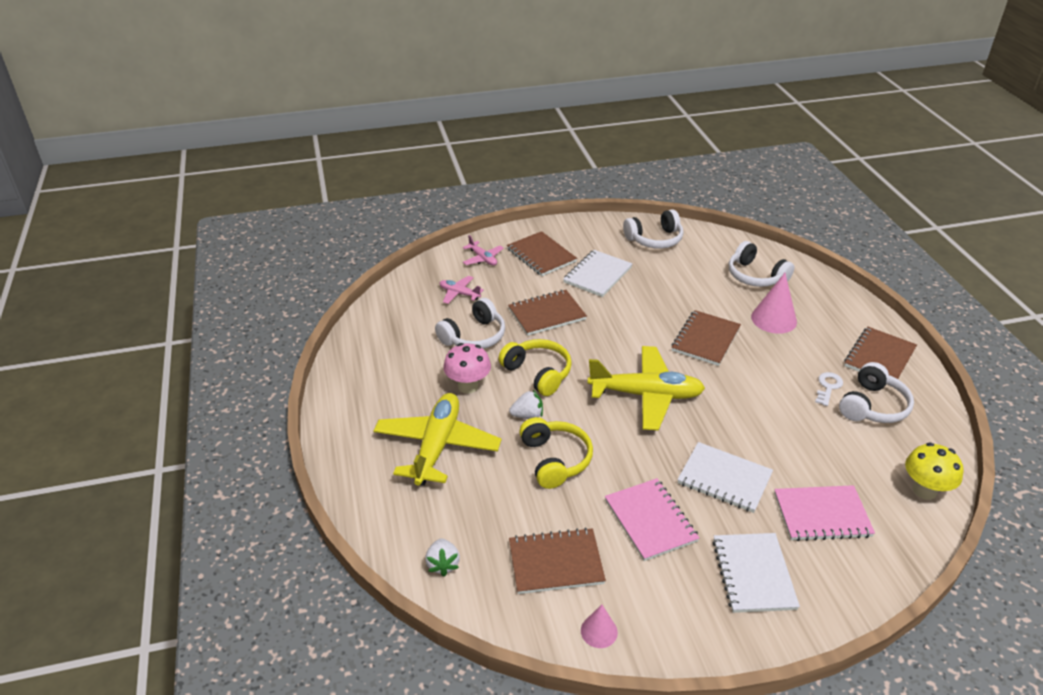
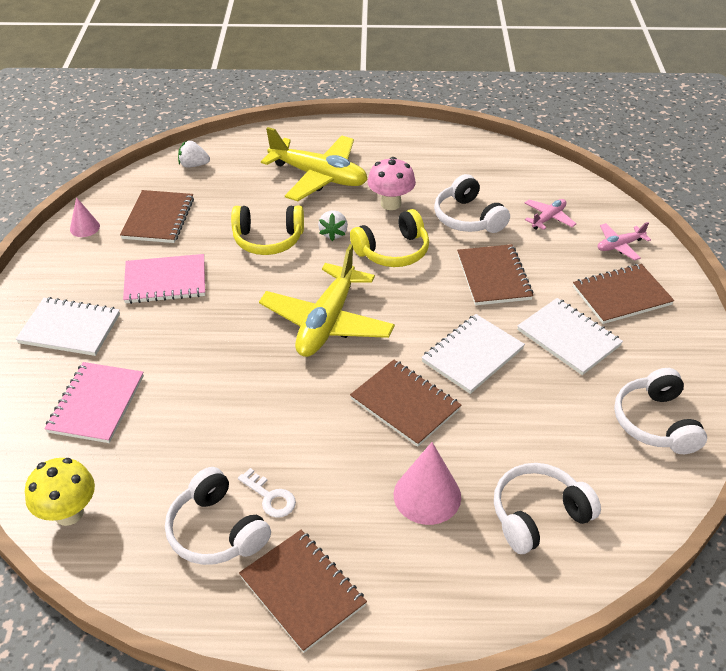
camera: 105 degrees right, 5 degrees up
(724, 479) = (183, 346): white notebook -> white notebook (472, 355)

